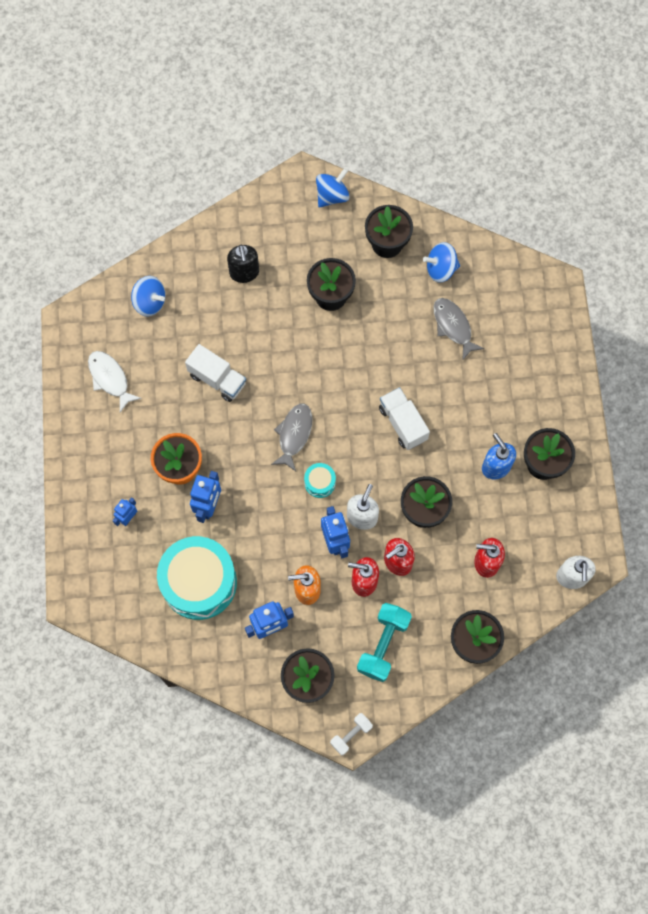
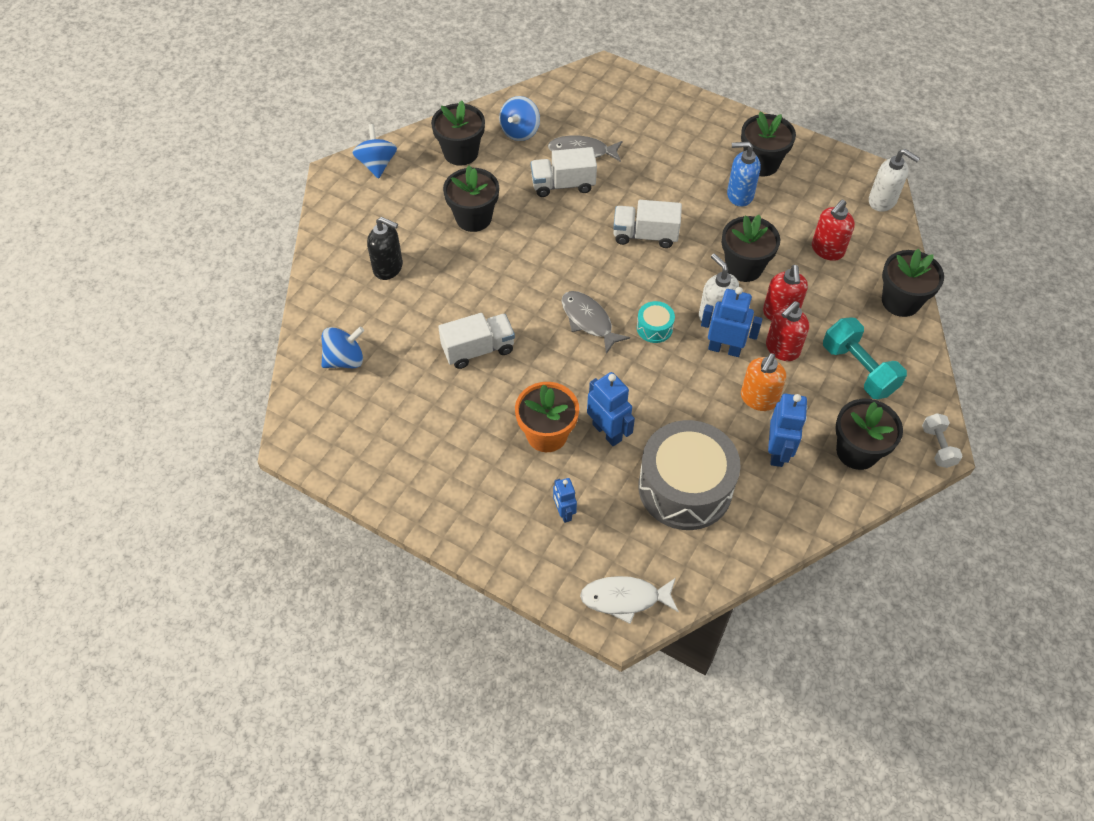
camera: 55 degrees left, 15 degrees down
(110, 379) = (395, 441): white fish -> white fish (625, 598)
(199, 582) = (685, 487): turquoise drum -> grey drum
(409, 335) = (563, 185): none -> white truck

